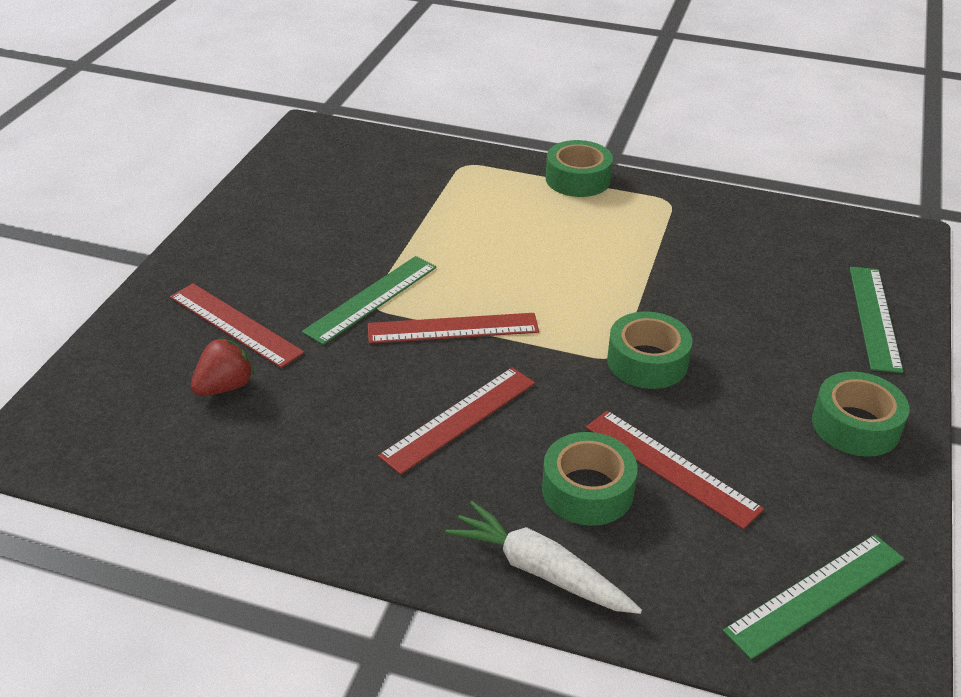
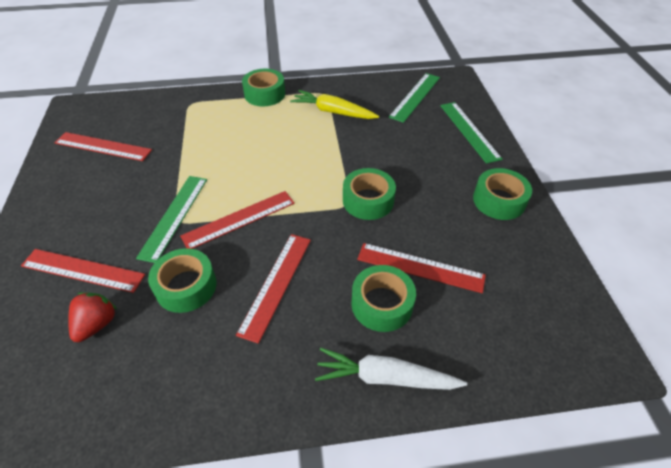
camera: 25 degrees left, 10 degrees up
(324, 189) = (103, 146): none -> red ruler
(346, 382) = (186, 286): none -> green tape
(667, 231) = (333, 112): none -> yellow carrot
(816, 594) = (544, 320): green ruler -> green ruler (415, 97)

